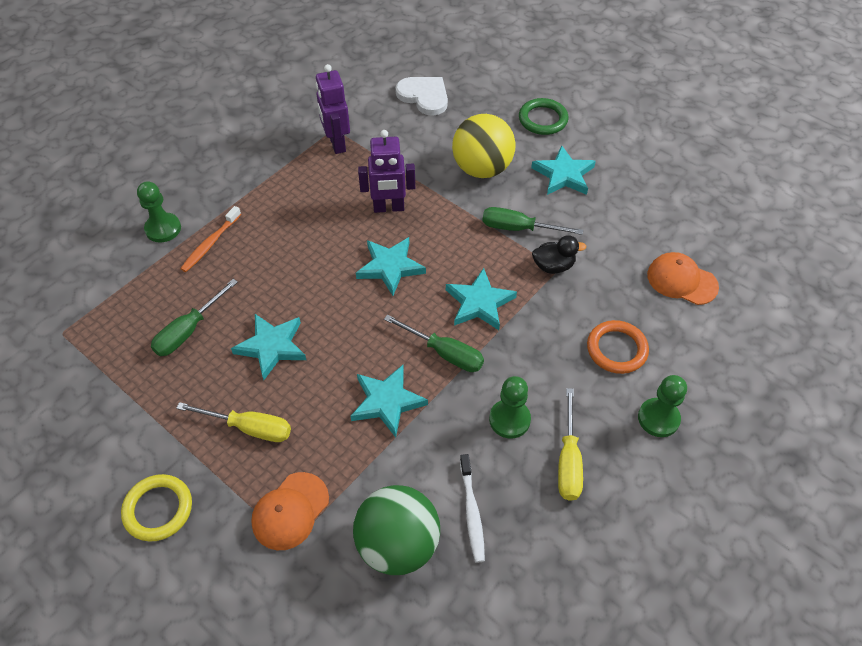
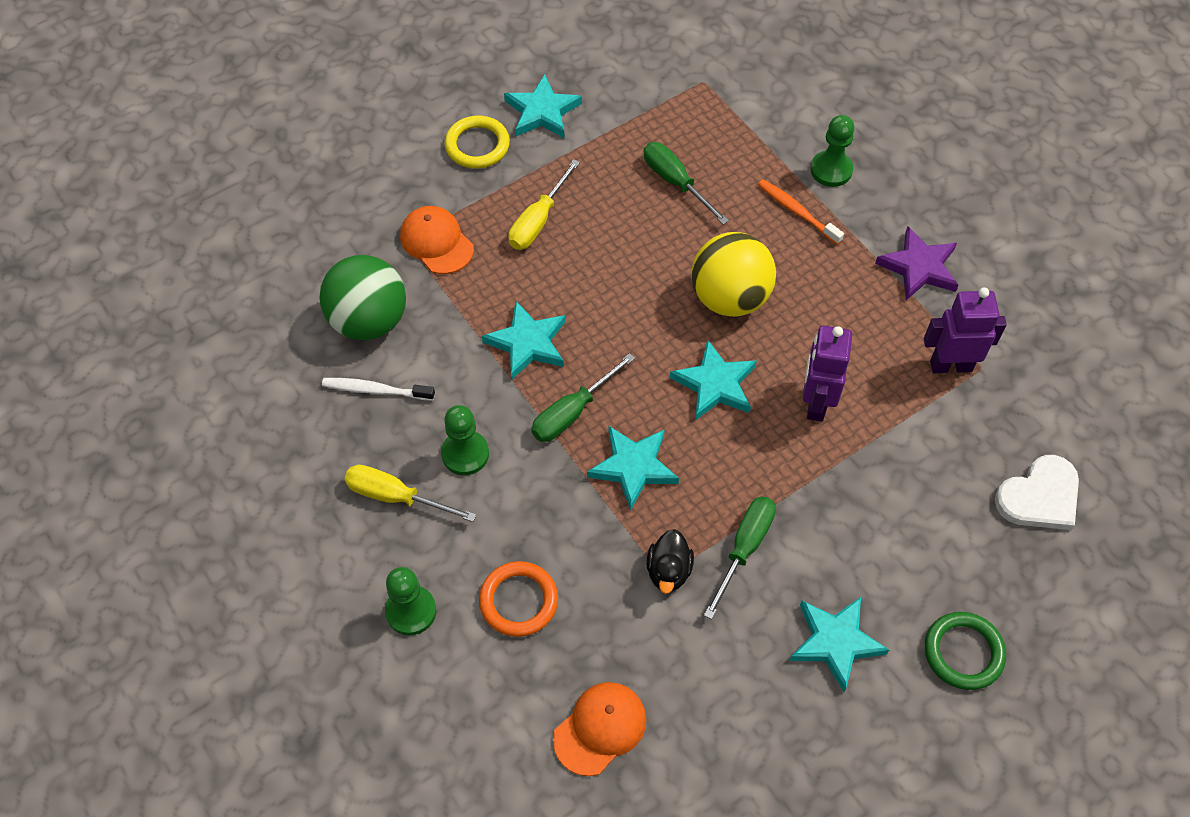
camera: 105 degrees right, 5 degrees up
(254, 168) = (919, 267): none -> purple star
(272, 347) = (632, 251): turquoise star -> turquoise star (542, 112)
(482, 169) = (868, 534): yellow ball -> yellow ball (729, 298)

